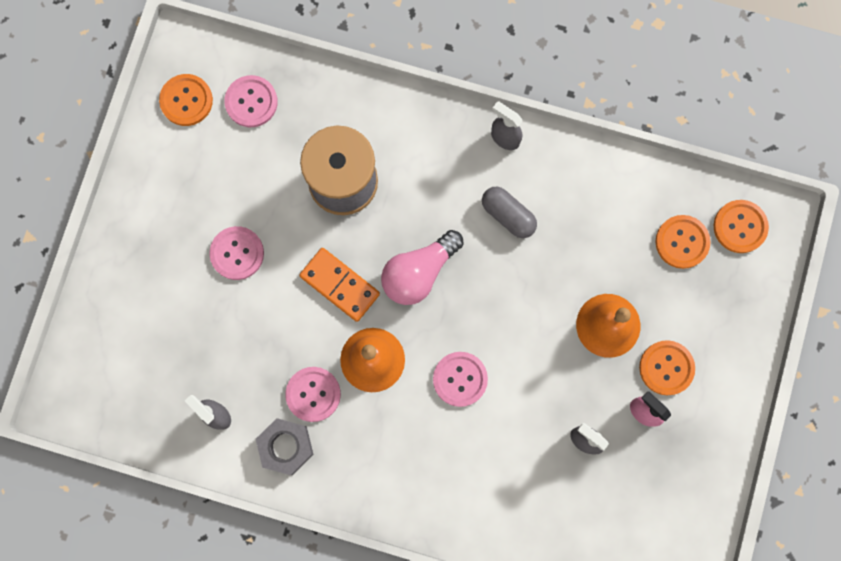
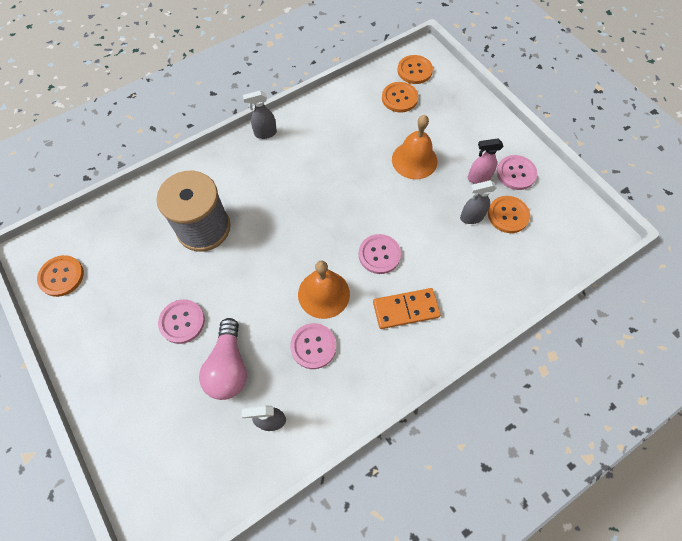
camera: 50 degrees left, 15 degrees down
(251, 102) = (104, 241): pink button -> pink button (516, 173)
(286, 446) = (332, 391): grey nut -> none
(339, 285) = (261, 277): orange domino -> orange domino (406, 309)
(419, 272) = (296, 229): pink light bulb -> pink light bulb (228, 367)
(508, 215) = (308, 162): grey capsule -> none
(666, 368) = (462, 151): orange button -> orange button (508, 215)

